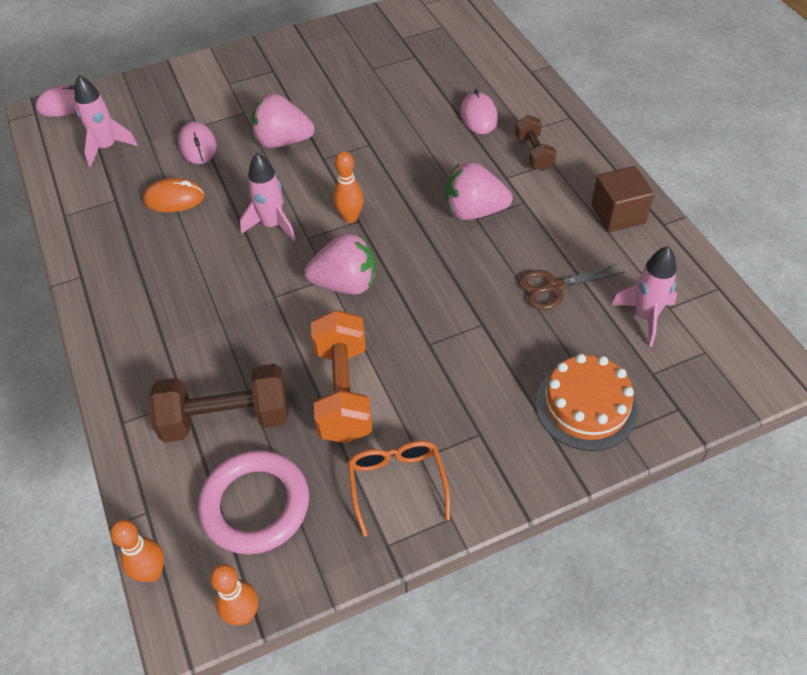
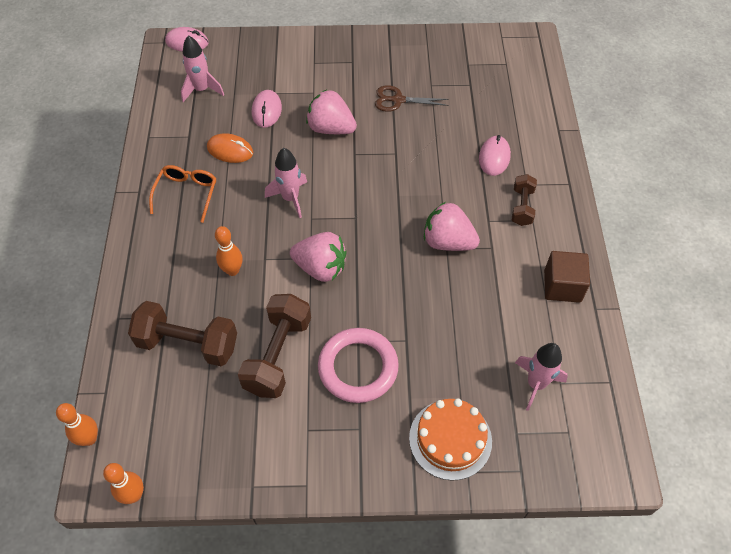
camera: 20 degrees right, 5 degrees up
(255, 505) = (177, 418): pink ring -> pink ring (358, 367)
(343, 391) = (278, 355): orange dumbbell -> brown dumbbell
(350, 217) = (350, 212): orange bowling pin -> orange bowling pin (232, 270)
(397, 483) = (281, 443): orange glasses -> orange glasses (187, 194)
(554, 287) = (477, 330): brown scissors -> brown scissors (398, 100)

